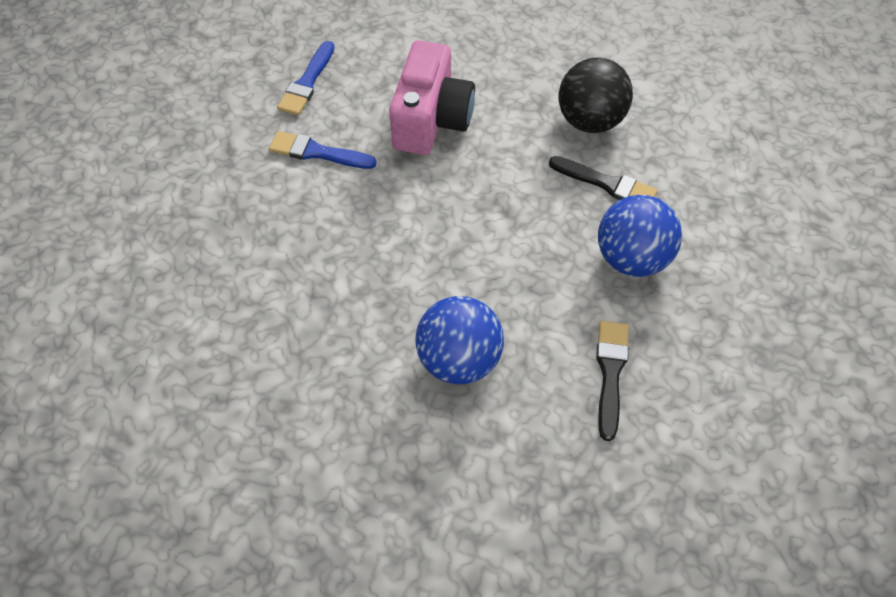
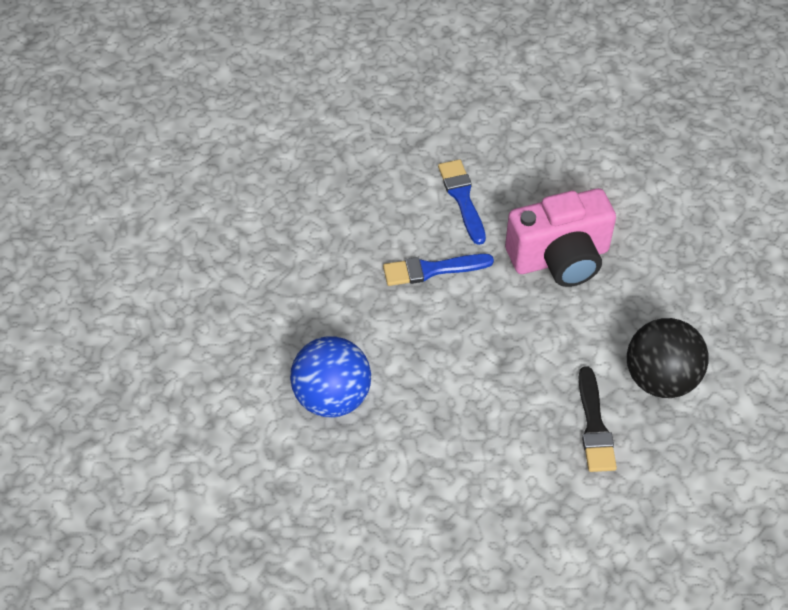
camera: 60 degrees right, 5 degrees down
(307, 82) = (530, 150): blue brush -> blue brush (432, 270)
(610, 373) = (391, 514): black brush -> none
(631, 258) = (523, 481): blue ball -> none

